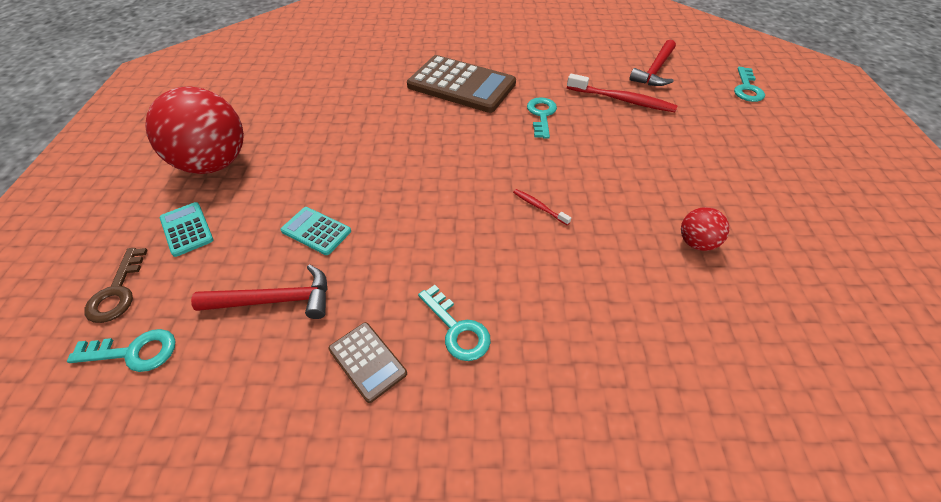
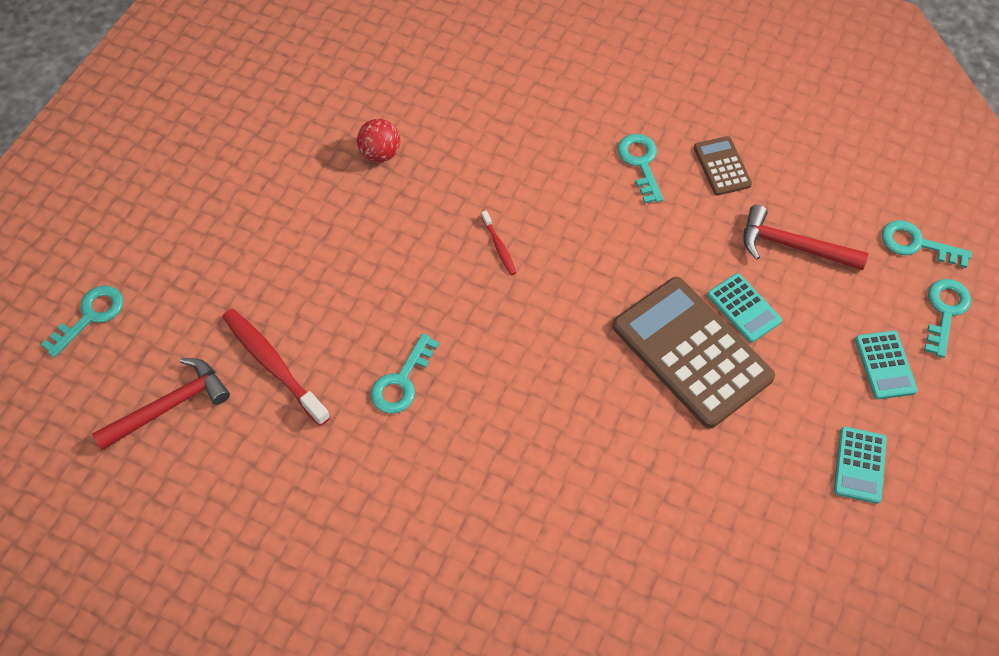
camera: 155 degrees left, 10 degrees up
(117, 292) = (945, 311): brown key -> turquoise key
(214, 163) = (859, 465): red ball -> turquoise calculator
(461, 85) = (474, 496): brown calculator -> brown calculator (692, 352)

